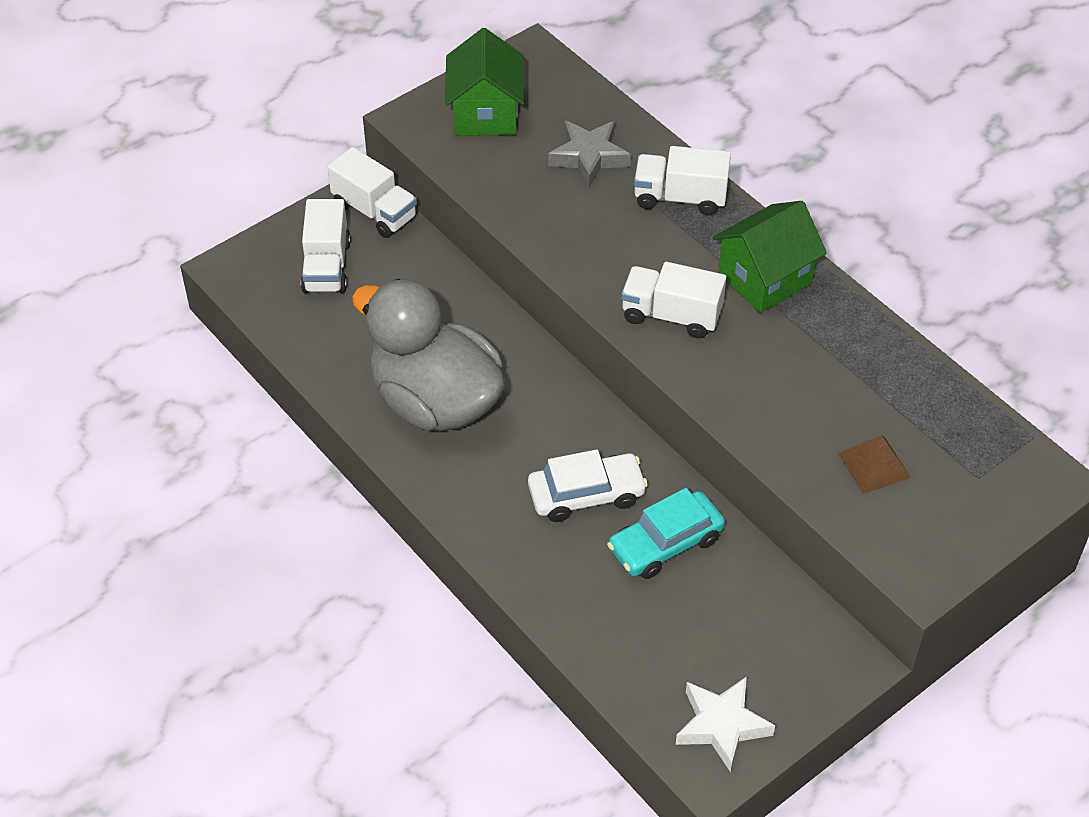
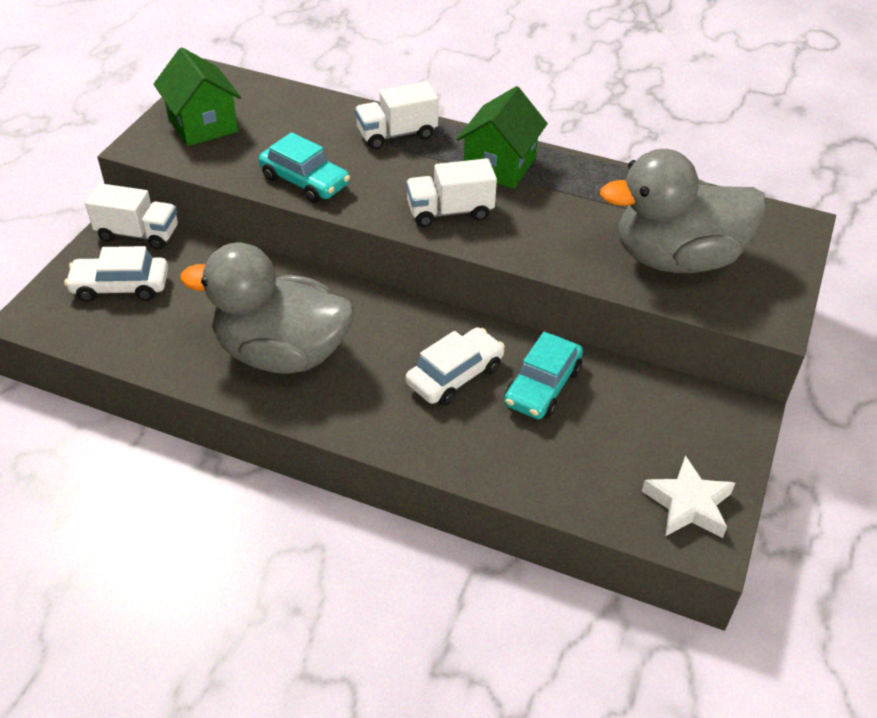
camera: 30 degrees left, 5 degrees down
(327, 266) = (120, 287): white truck -> white car
(547, 222) = (305, 181): none -> turquoise car
(589, 157) = (307, 129): grey star -> none
(874, 465) = (676, 258): brown pyramid -> grey duck

